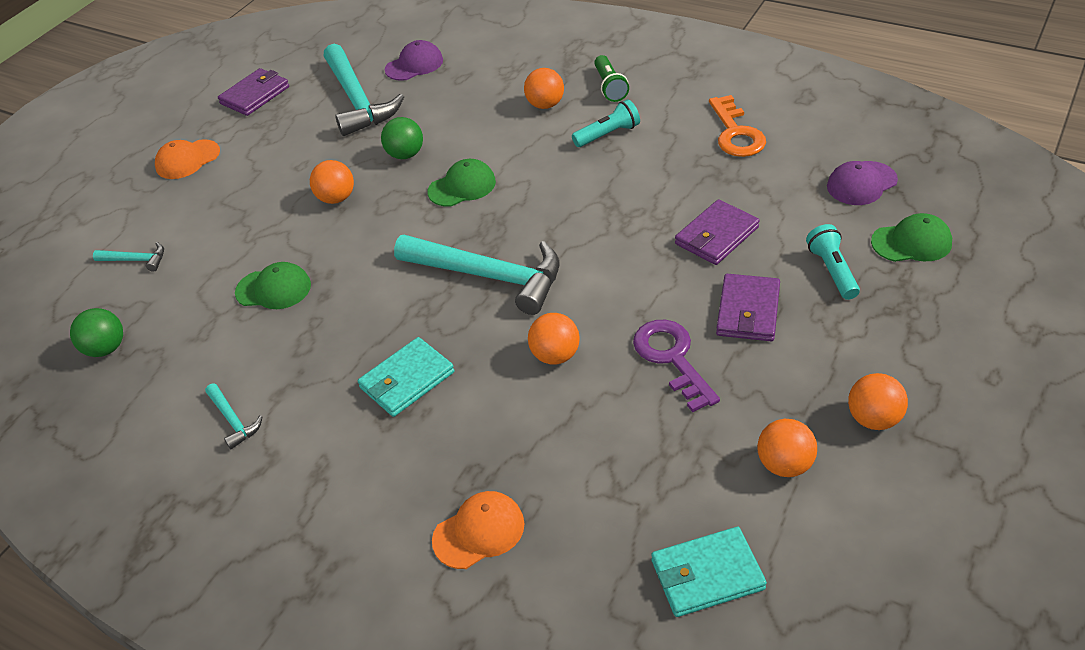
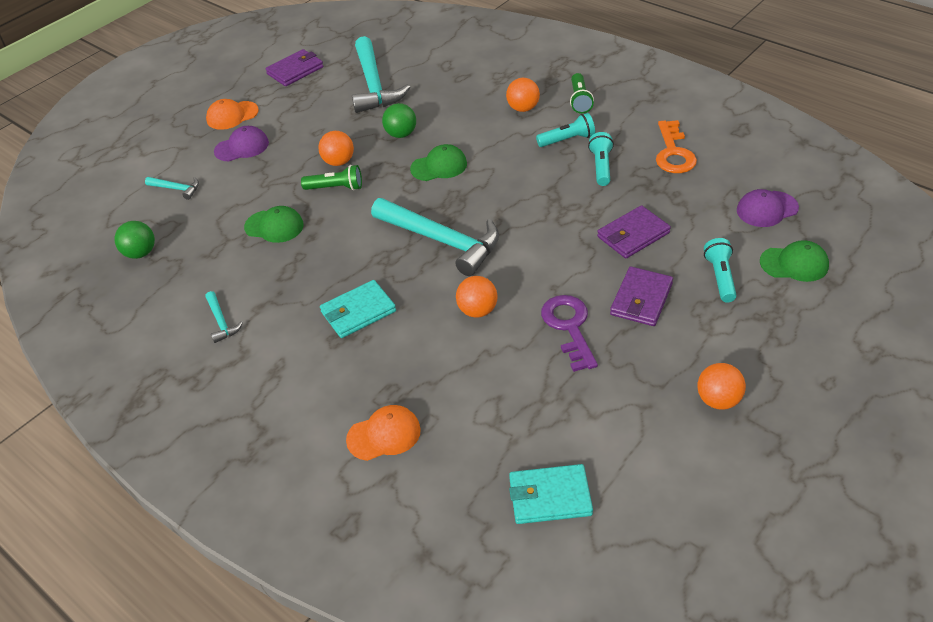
camera: 10 degrees right, 0 degrees up
(340, 230) = (336, 188): none -> green flashlight
(414, 65) = (426, 62): purple cap -> purple cap (242, 147)
(656, 160) = (601, 166): none -> turquoise flashlight
(784, 464) = (635, 424): orange ball -> none

